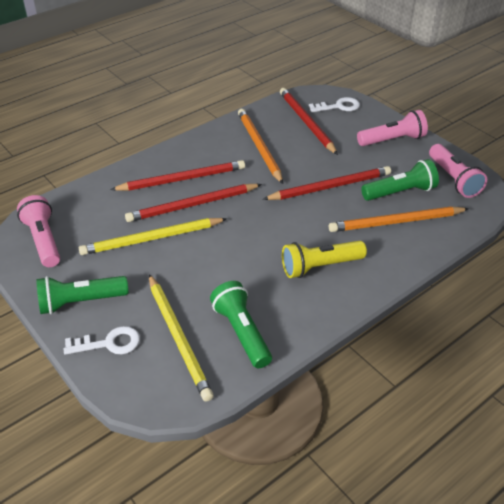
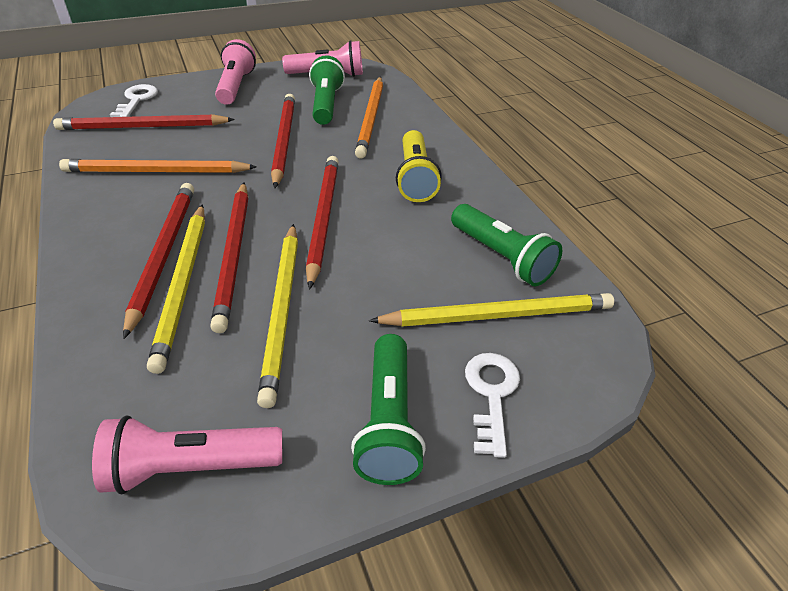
camera: 75 degrees left, 0 degrees up
(160, 195) = (183, 284): none -> yellow pencil
(241, 332) = (501, 257): green flashlight -> green flashlight turned 120 degrees counterclockwise
(245, 231) = (323, 218): none -> red pencil

